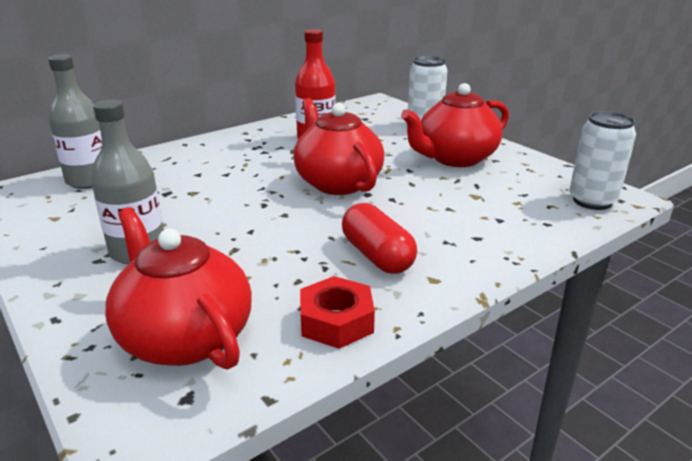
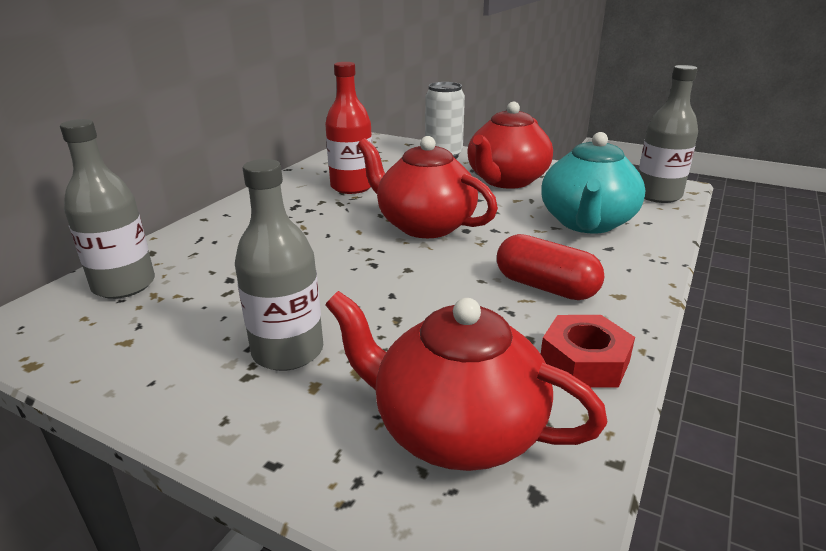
camera: 25 degrees left, 0 degrees up
(484, 211) = (587, 223): none -> turquoise teapot
(592, 201) = (658, 195): white can -> grey bottle

